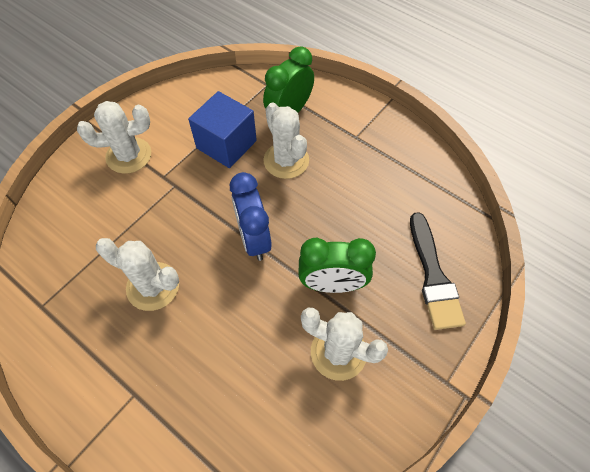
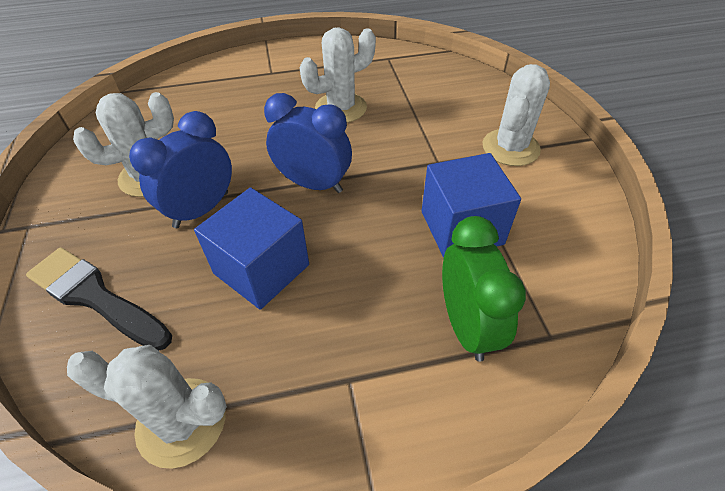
camera: 130 degrees right, 10 degrees down
(286, 160) = (384, 268): white cactus -> white cactus (181, 421)
(332, 284) = (201, 210): green clock -> blue clock
(339, 213) = (261, 269): none -> blue cube

